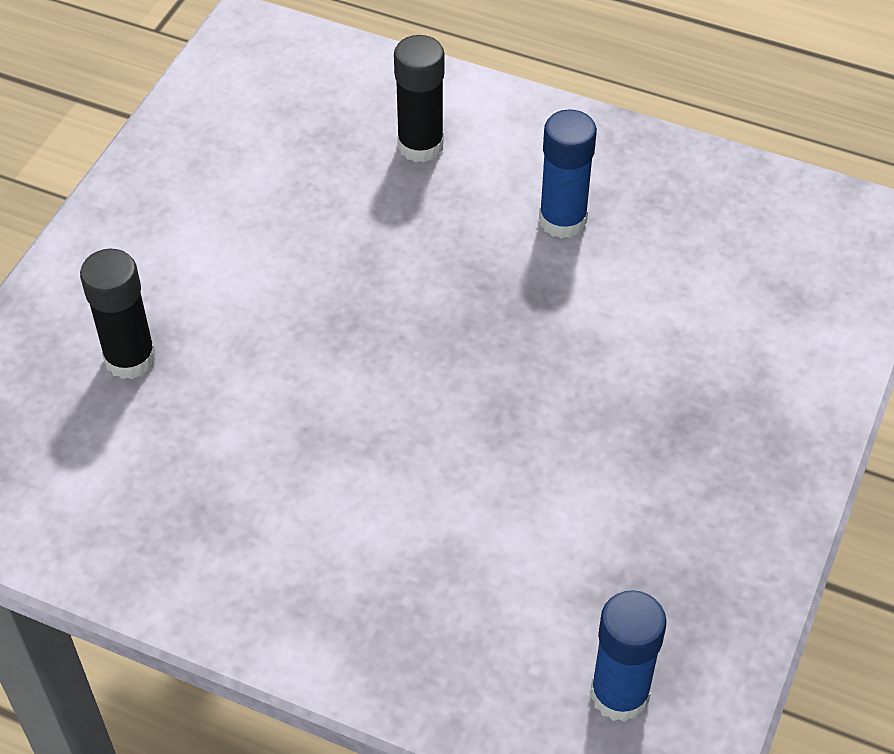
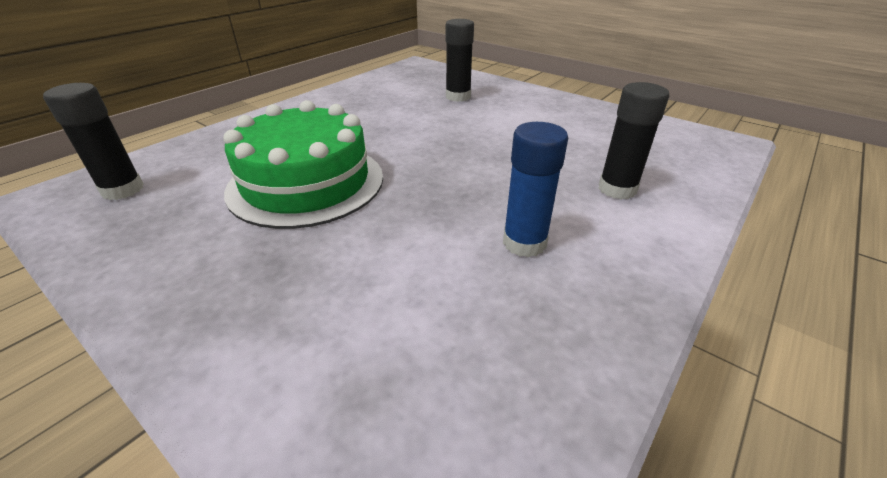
camera: 105 degrees right, 15 degrees down
(517, 467) = (306, 183): none -> green cake
(619, 694) = (122, 190): blue glue stick -> black glue stick

